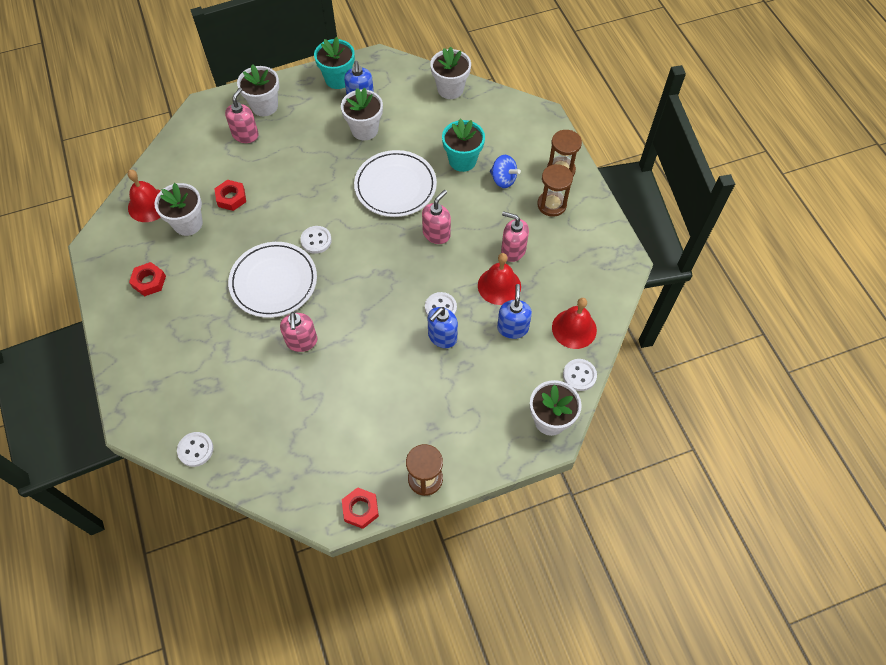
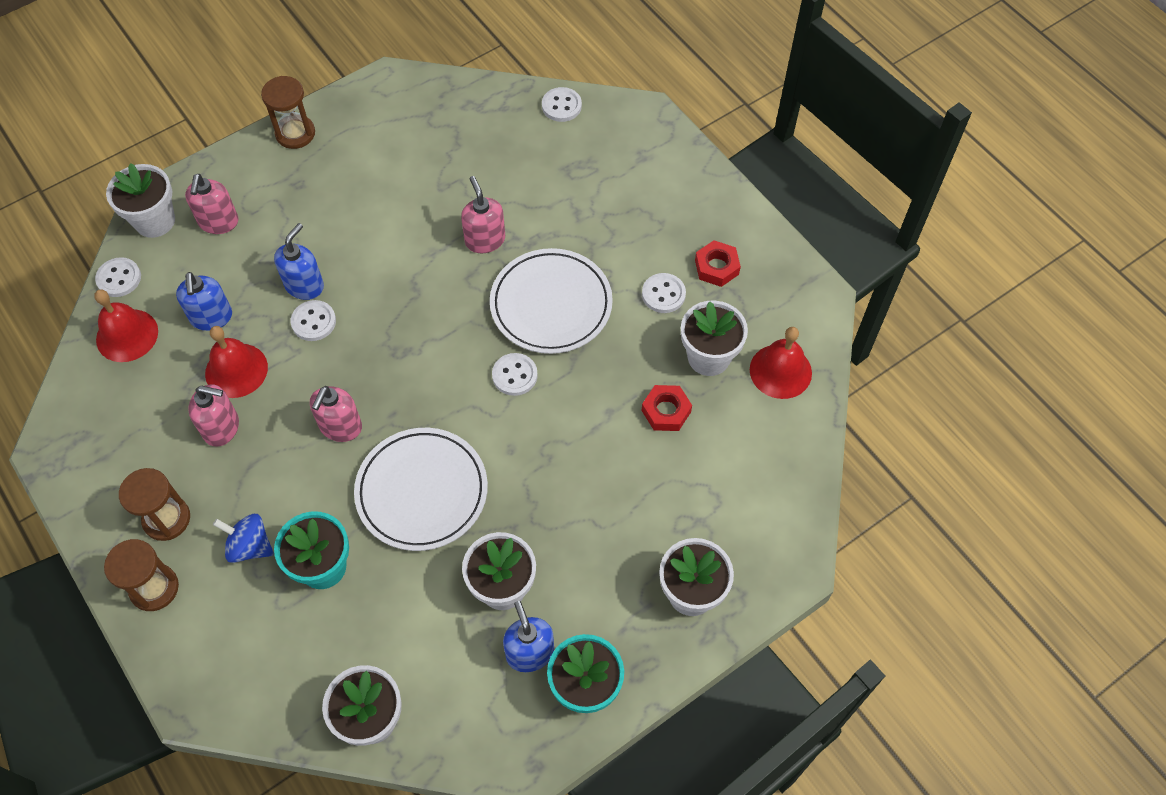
camera: 165 degrees right, 0 degrees up
(195, 271) = (663, 294): none -> white button
(245, 135) = (696, 527): pink soap dispenser -> pink soap dispenser (218, 222)
(360, 509) = (360, 93): red nut -> none

